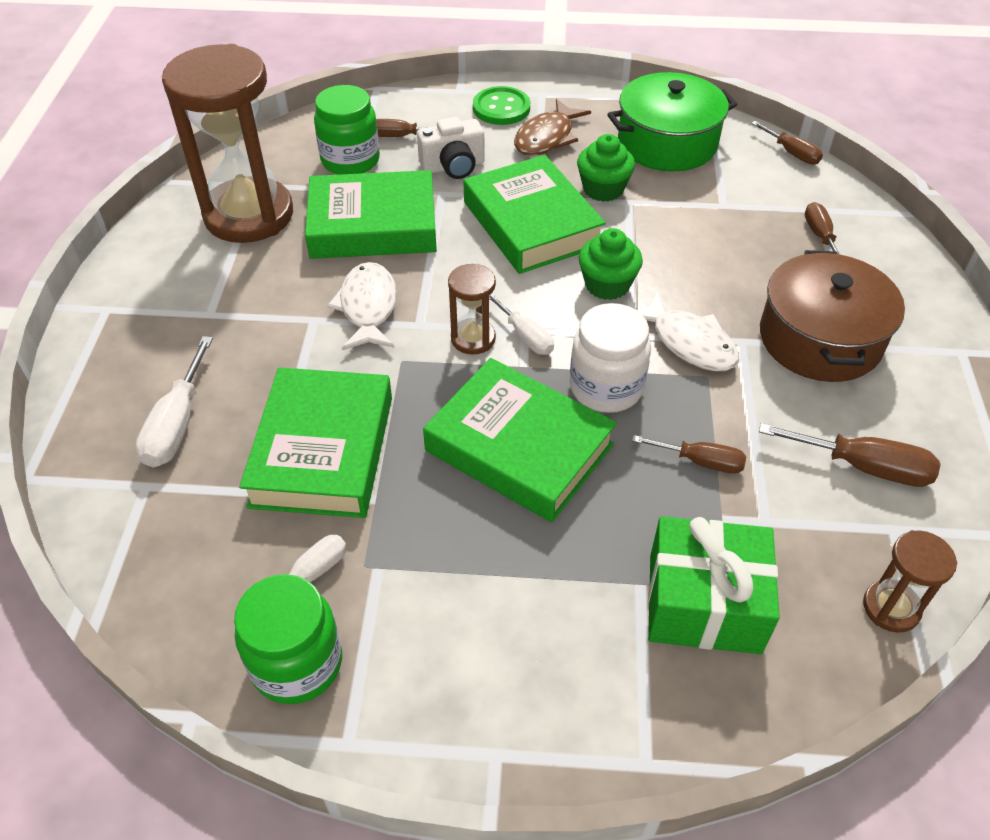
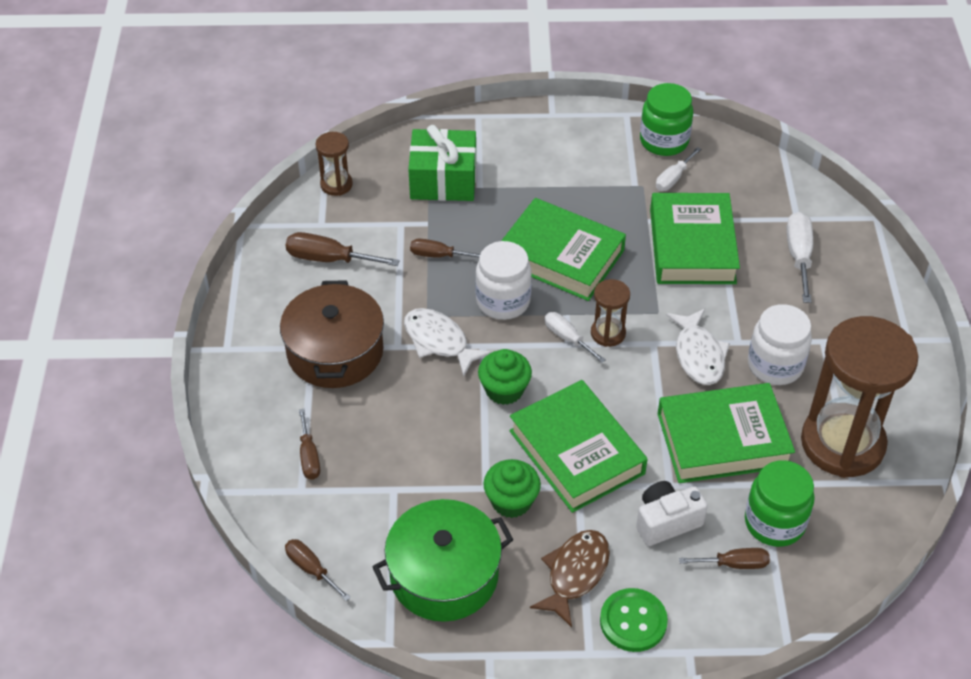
camera: 175 degrees right, 0 degrees up
(282, 291) = (775, 365): none -> white jar

